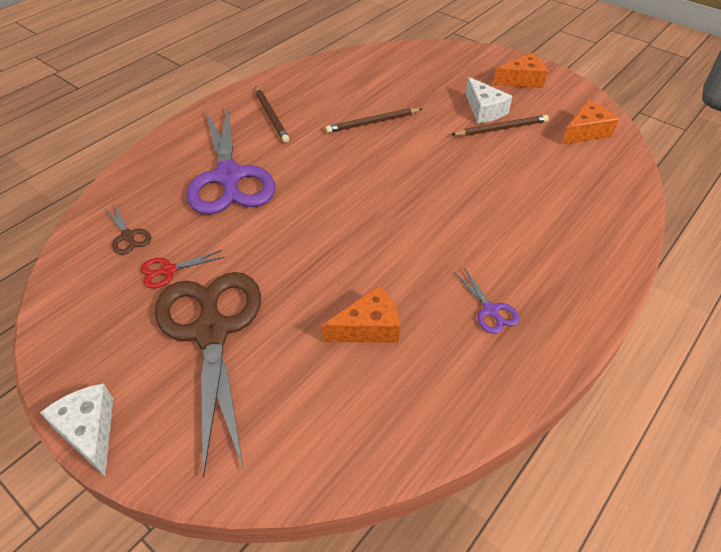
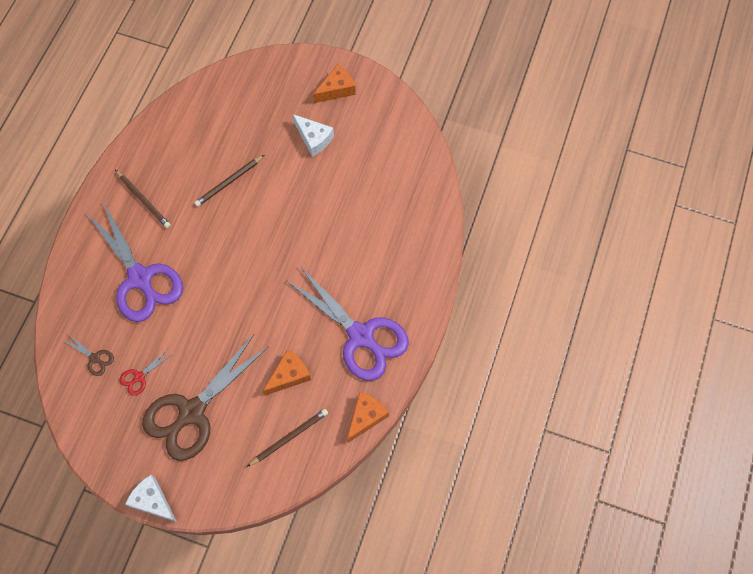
camera: 20 degrees left, 20 degrees up
(211, 331) = (191, 412): brown scissors -> brown scissors turned 105 degrees counterclockwise
(491, 310) = (361, 336): purple scissors -> purple scissors, size x2.48
(501, 128) = (332, 157): brown pencil -> brown pencil (289, 437)
(586, 132) = (397, 140): orange cheese -> orange cheese (366, 417)

